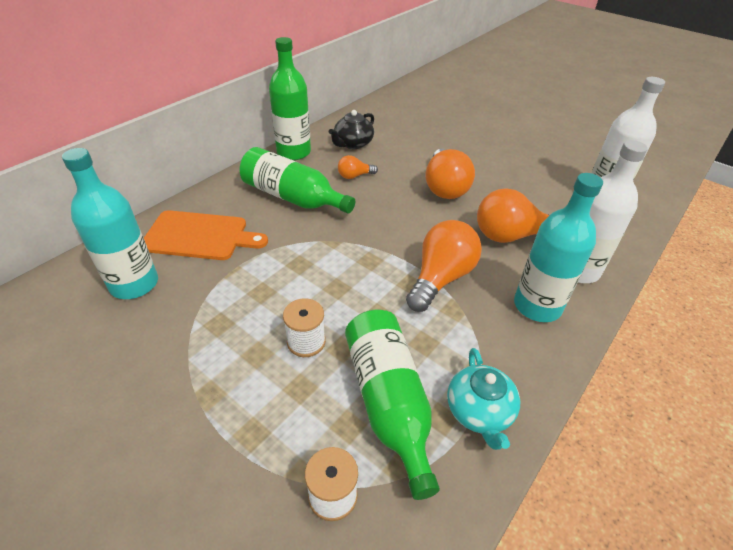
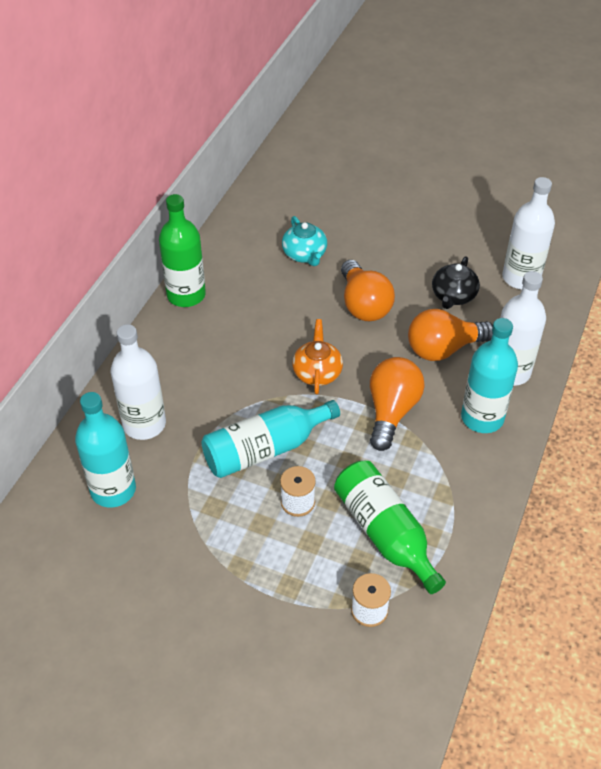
camera: 15 degrees left, 5 degrees up
(199, 236) = (144, 424): orange cutting board -> white bottle
(293, 197) = (214, 355): green bottle -> none
(299, 283) = (265, 449): none -> turquoise bottle
(353, 144) = (245, 267): black teapot -> black teapot (453, 296)
(354, 176) = (266, 312): orange light bulb -> none
(380, 229) = (317, 372): none -> orange teapot
(479, 412) = (457, 522): turquoise teapot -> turquoise teapot (305, 254)

